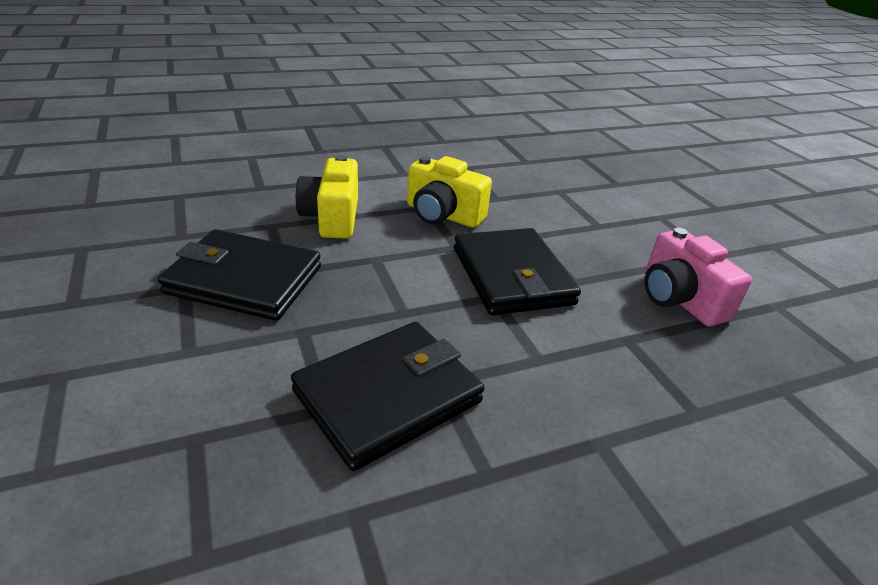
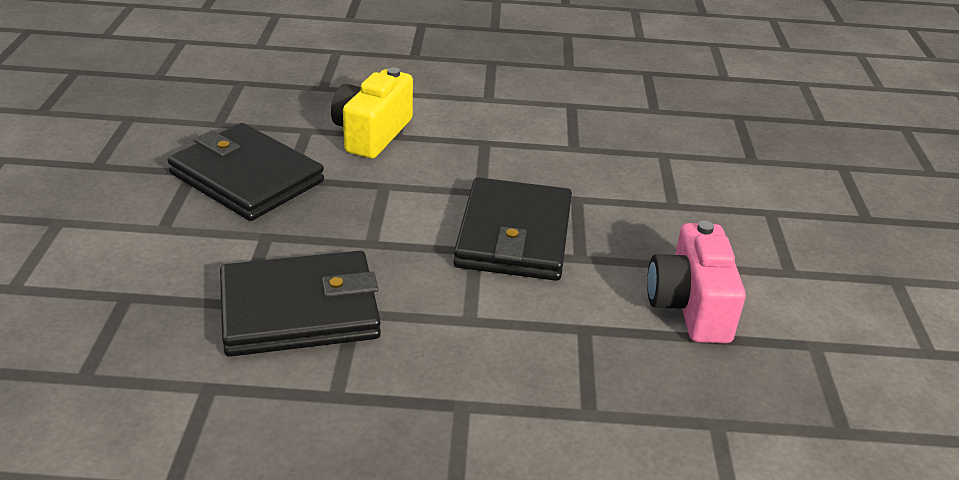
camera: 25 degrees right, 0 degrees up
(443, 215) = (493, 154): yellow camera -> none

